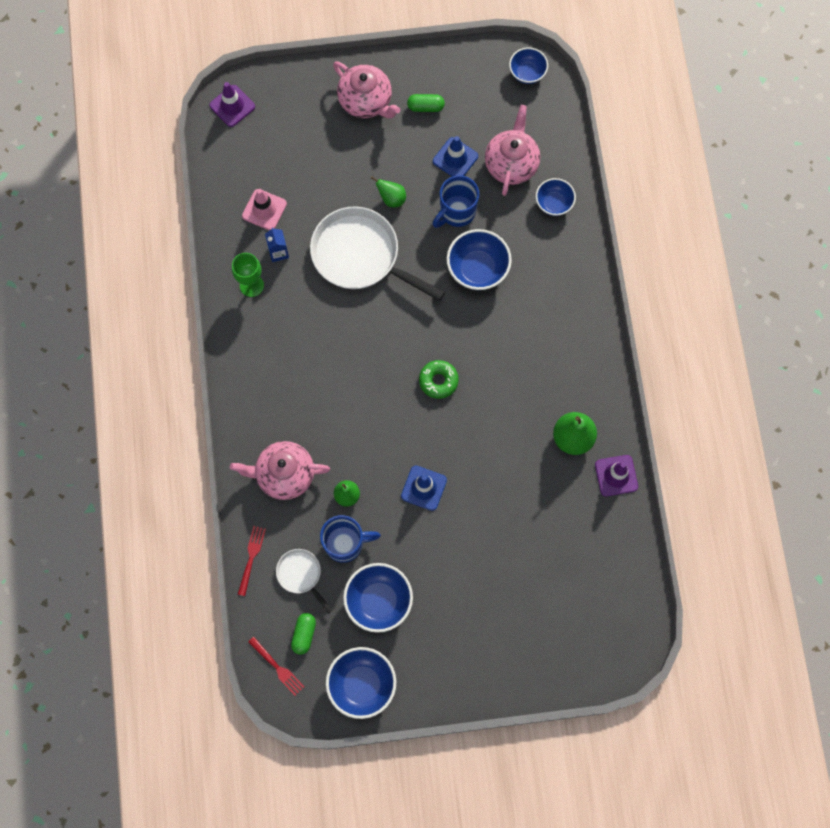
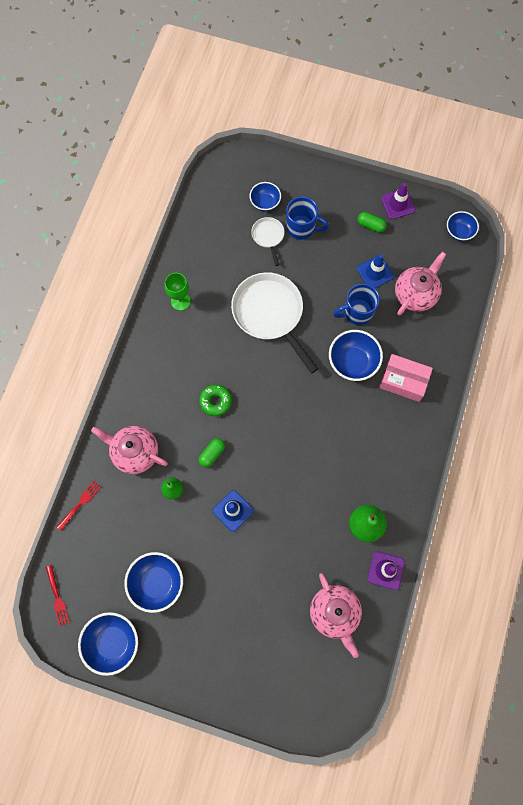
camera: 25 degrees right, 0 degrees up
(232, 106) = (230, 167): purple traffic cone -> purple traffic cone (398, 204)
(264, 210) = (216, 250): pink traffic cone -> none
(278, 252) = (211, 285): blue carton -> none
(301, 575) = (109, 534): white pan -> white pan (268, 237)
(304, 634) = (89, 581): green capsule -> green capsule (212, 454)
(345, 544) = (154, 526): blue mug -> blue mug (301, 228)
(366, 101) = (328, 203): pink teapot -> pink teapot (334, 612)
(391, 199) = (313, 282): green pear -> none
(438, 381) = (283, 433): green donut -> green donut (215, 401)
(542, 266) = (403, 381): none -> pink box
(554, 203) = (434, 337): blue bowl -> blue bowl (265, 203)

